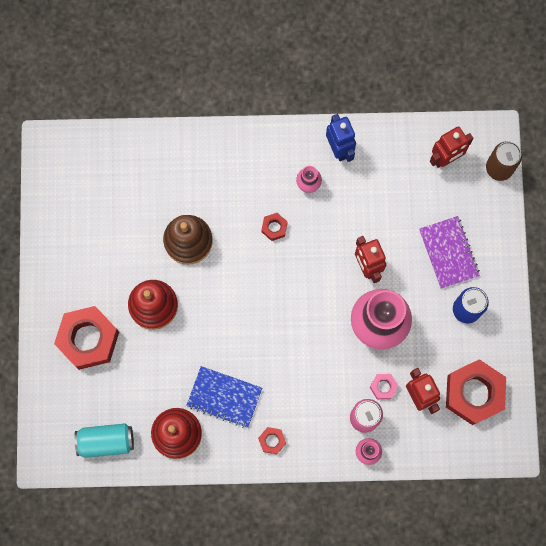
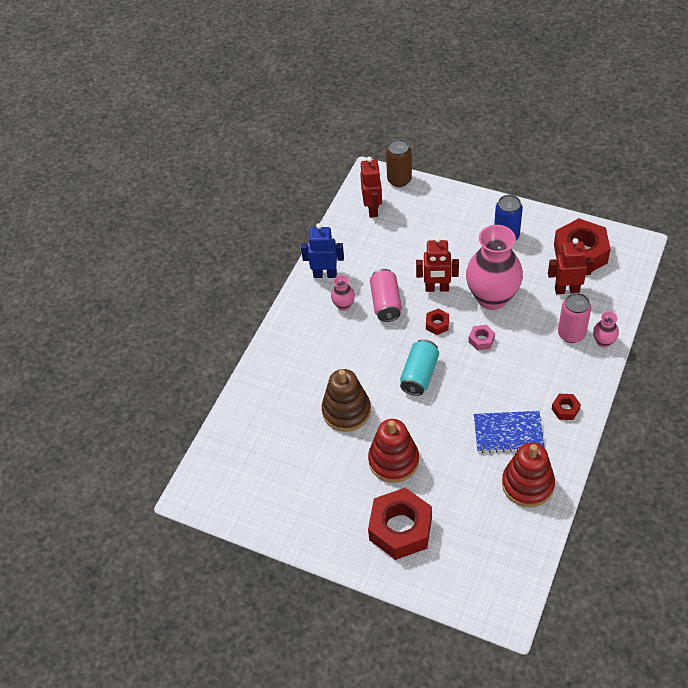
camera: 60 degrees left, 25 degrees down
(106, 441) = (511, 549): turquoise can -> turquoise can (419, 375)
(224, 397) = (508, 433): blue notebook -> blue notebook turned 45 degrees clockwise
(274, 228) = (369, 342): red nut -> red nut (437, 324)
(328, 223) = (386, 303): none -> pink can
(383, 387) = (549, 312): pink nut -> pink nut (481, 340)
(448, 253) = (452, 232): purple notebook -> none

